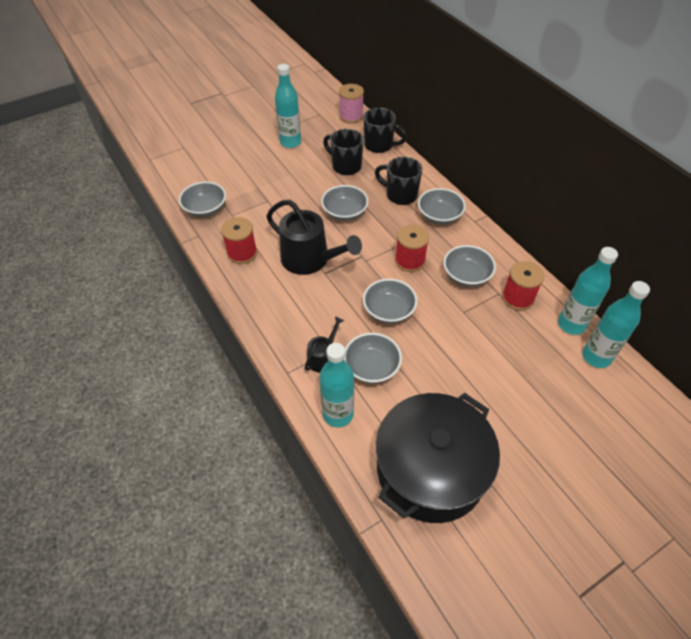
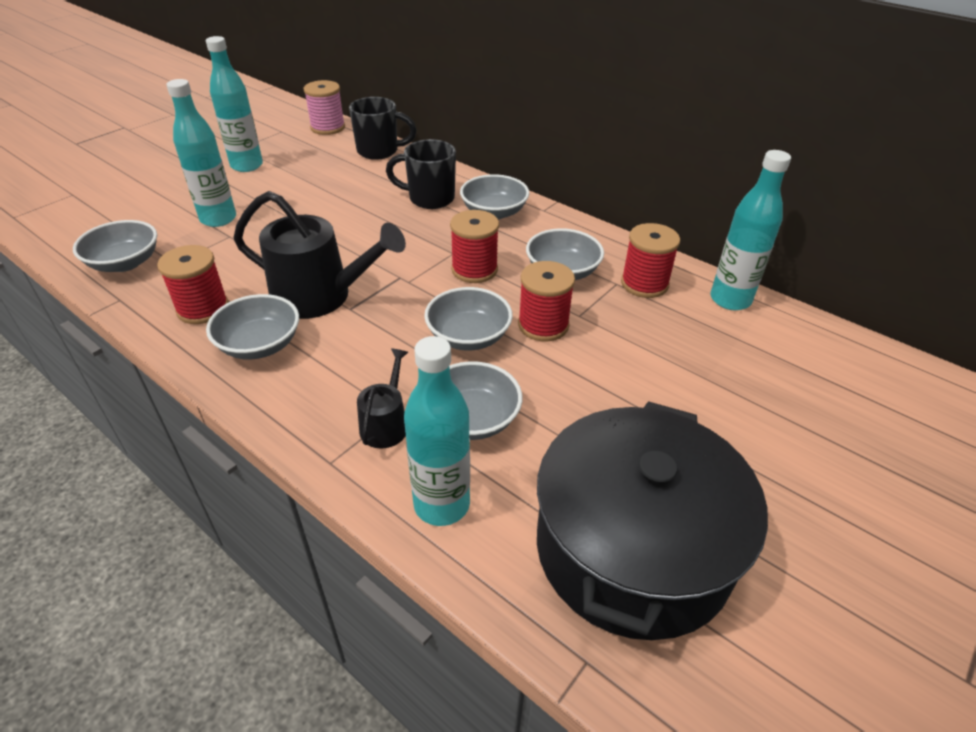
camera: 20 degrees left, 10 degrees down
(344, 212) = (355, 231): grey bowl -> grey bowl (260, 345)
(345, 166) = (338, 179): black mug -> none
(437, 313) = (543, 325): none -> red spool
(596, 357) = (783, 330): turquoise bottle -> turquoise bottle (218, 219)

